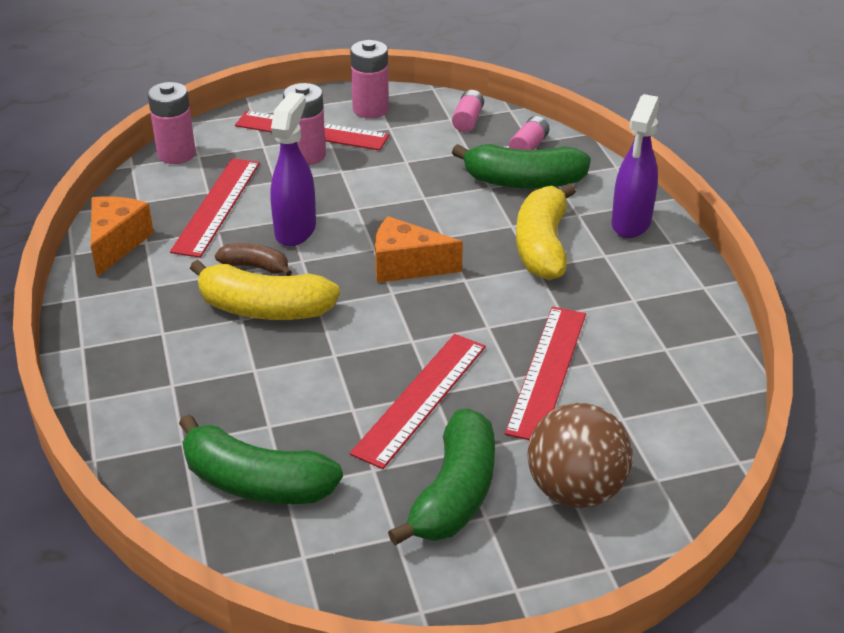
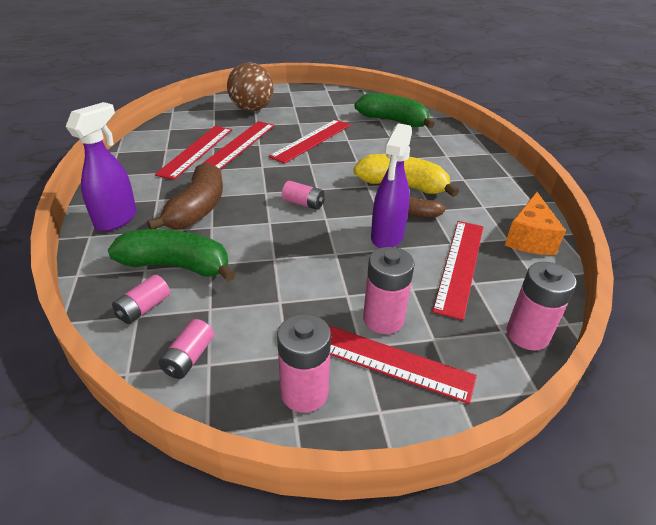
camera: 175 degrees left, 0 degrees up
(406, 266) = (303, 203): orange cheese -> pink battery
(455, 493) = (305, 112): green banana -> none
(542, 246) = (198, 209): yellow banana -> brown banana
(611, 348) = (196, 151): none -> red ruler

